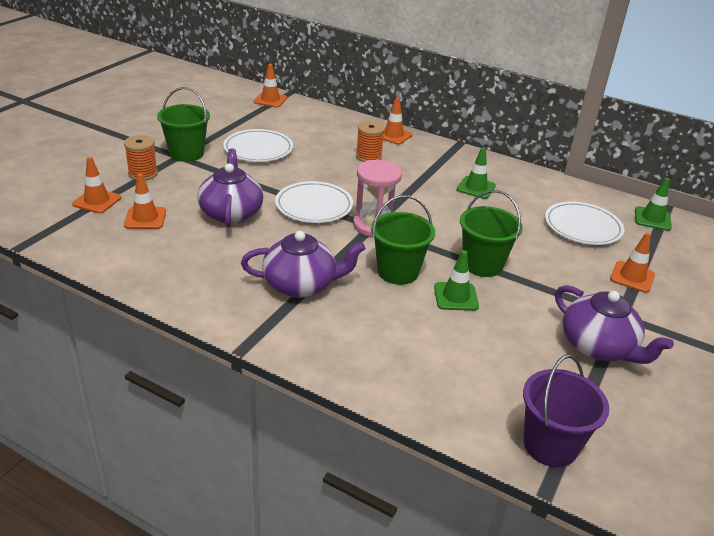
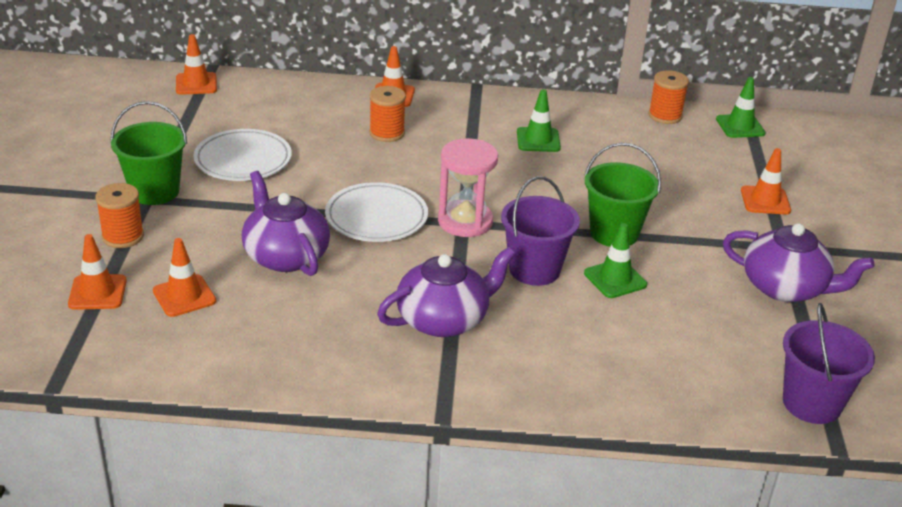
camera: 25 degrees left, 0 degrees up
(398, 272) = (534, 270): green bucket -> purple bucket
(582, 227) = (680, 156): white plate -> none
(592, 196) = (665, 116): none -> orange spool

